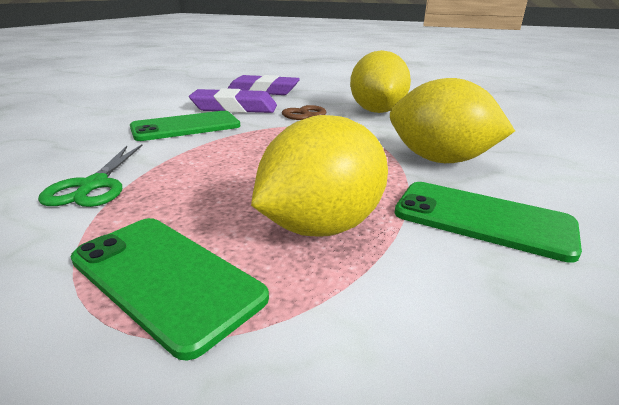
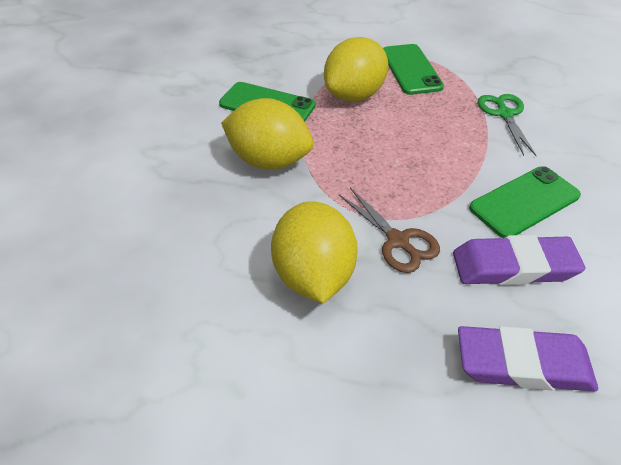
camera: 175 degrees right, 20 degrees up
(165, 277) = (411, 69): green phone -> green phone turned 45 degrees clockwise

